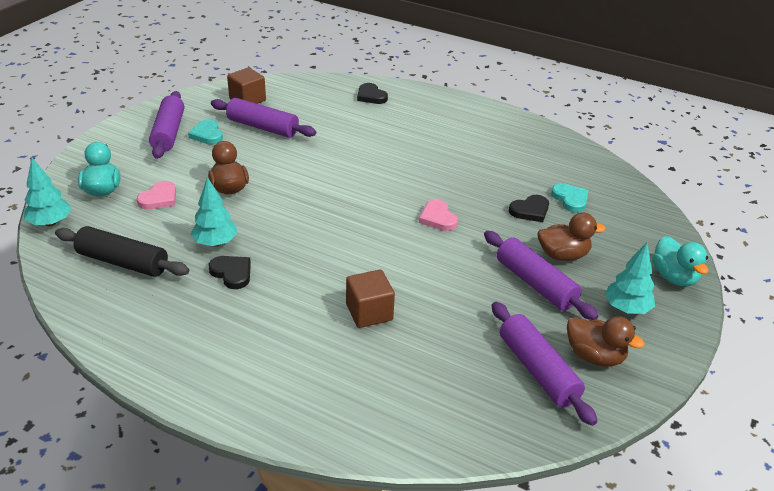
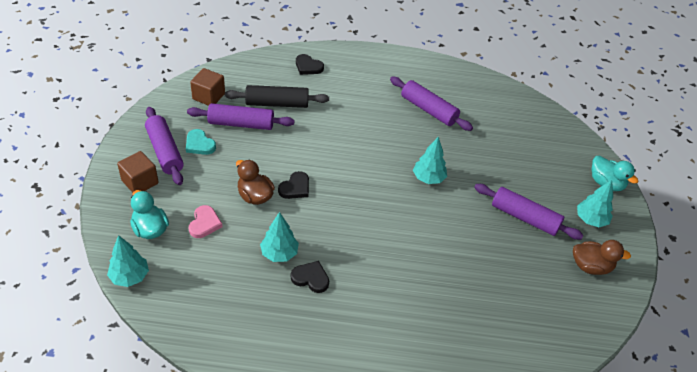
camera: 25 degrees left, 10 degrees up
(123, 262) = (219, 296): black rolling pin -> black rolling pin (277, 103)
(369, 312) = (430, 280): brown cube -> brown cube (140, 182)
(438, 218) = (428, 178): pink heart -> turquoise tree
(530, 211) = (487, 152): black heart -> black heart (295, 188)
(537, 370) = (563, 290): purple rolling pin -> purple rolling pin (428, 110)
(563, 255) = (529, 186): brown duck -> none
(570, 199) = (508, 133): turquoise heart -> none

